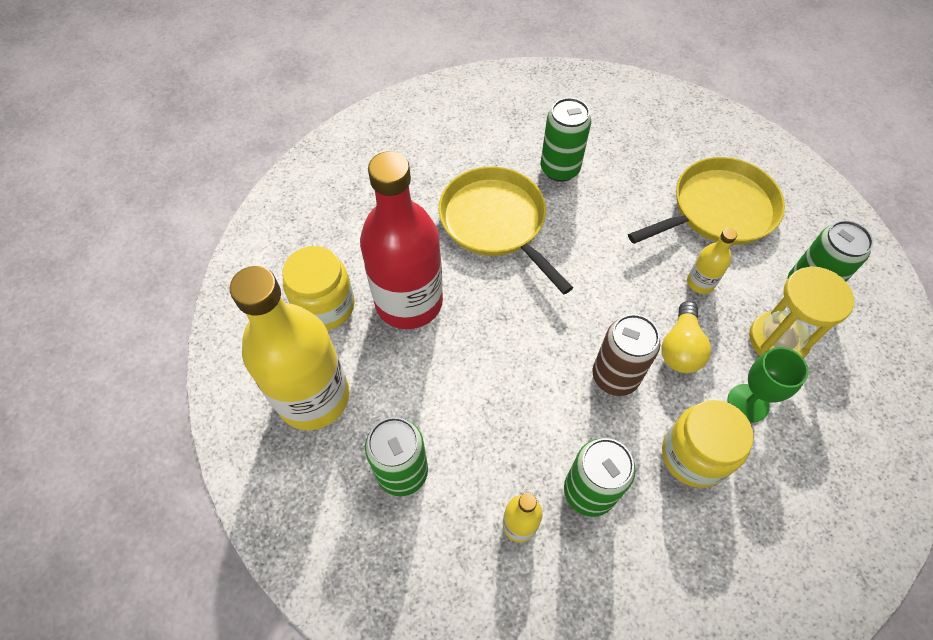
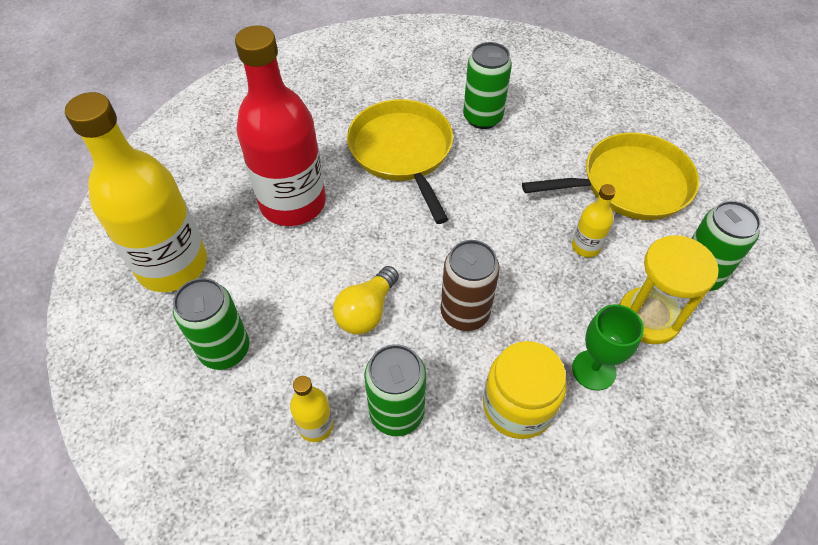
camera: 15 degrees right, 5 degrees down
(325, 306) = (216, 190): yellow jar -> none
(680, 348) = (542, 302): yellow light bulb -> yellow light bulb (367, 311)

